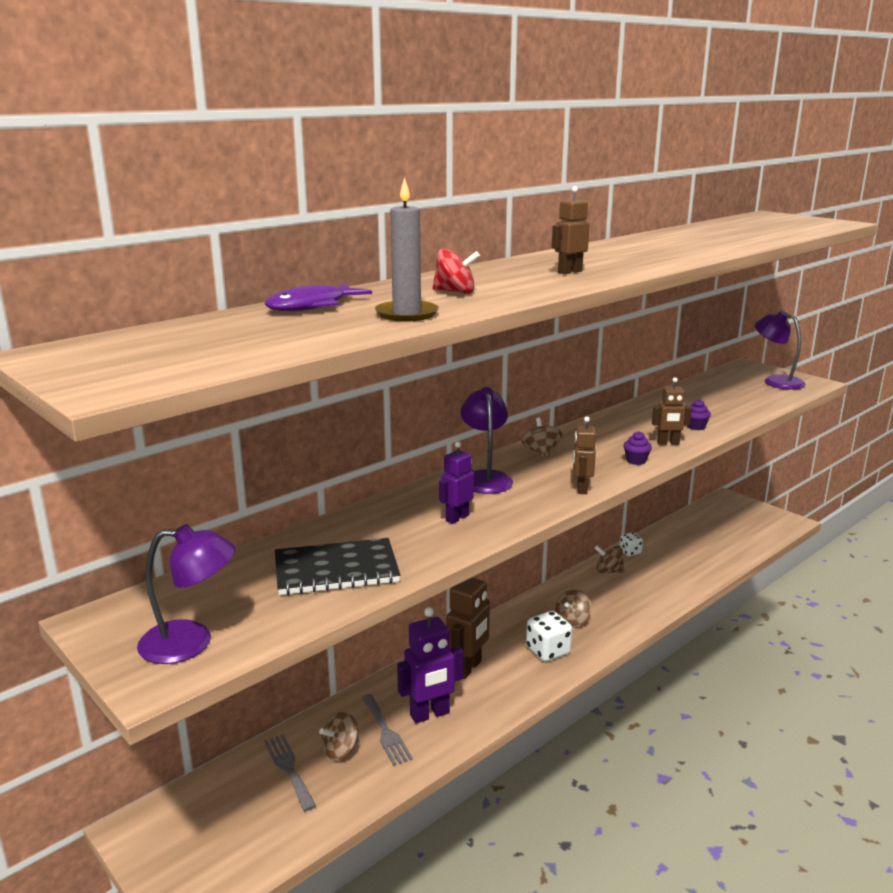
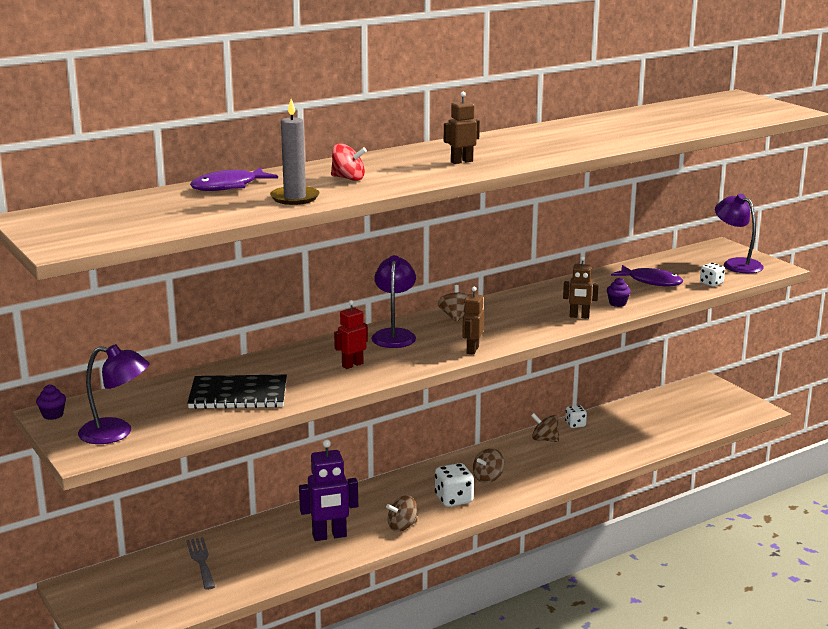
camera: 10 degrees right, 0 degrees up
(340, 750) = (246, 553): brown spinning top -> brown spinning top (402, 526)
(385, 732) = (287, 544): grey fork -> none
(457, 518) = (352, 365): purple robot -> red robot
(468, 668) = (376, 506): brown robot -> none
(636, 461) = (537, 330): purple cupcake -> purple cupcake (53, 415)
(711, 403) = (651, 281): none -> purple fish
(769, 401) = (711, 283): none -> white dice

